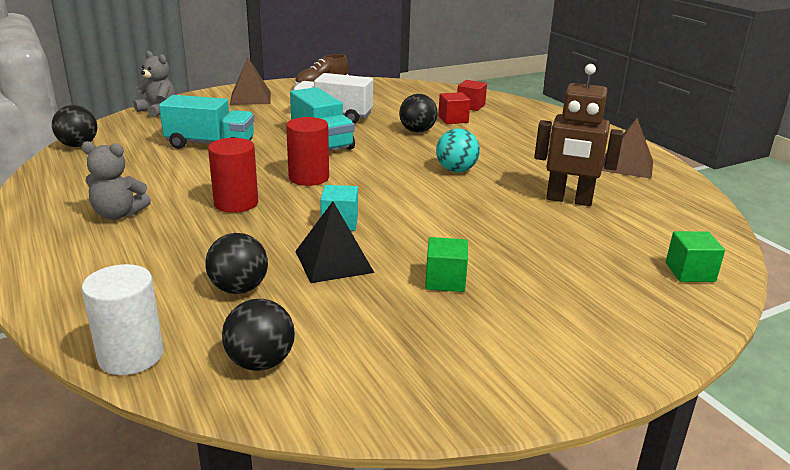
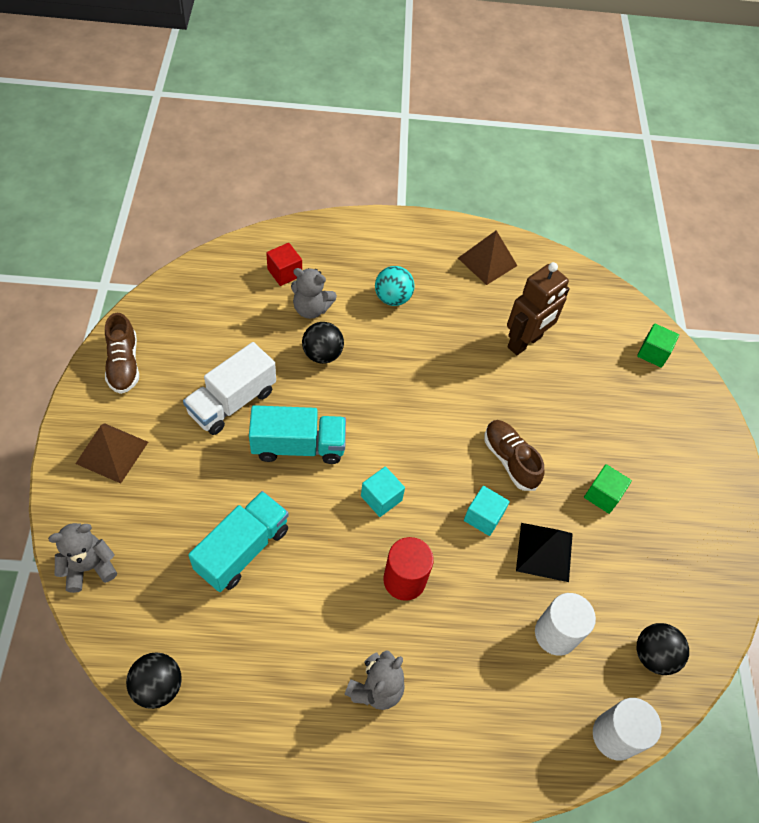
camera: 65 degrees left, 30 degrees up
(239, 289) = (556, 634): black ball -> white cylinder
(309, 178) = (381, 498): red cylinder -> turquoise cube
(421, 221) = (510, 460): none -> brown shoe
(453, 119) = (311, 309): red cube -> grey teddy bear
(456, 170) = (430, 379): turquoise ball -> turquoise ball (392, 298)

